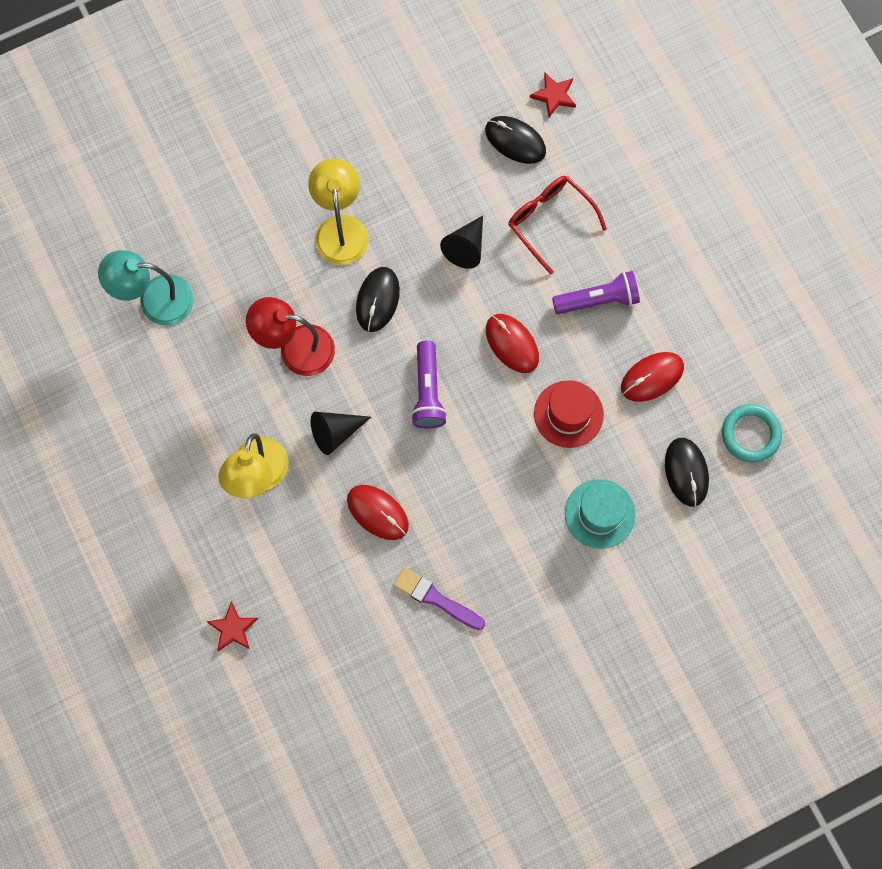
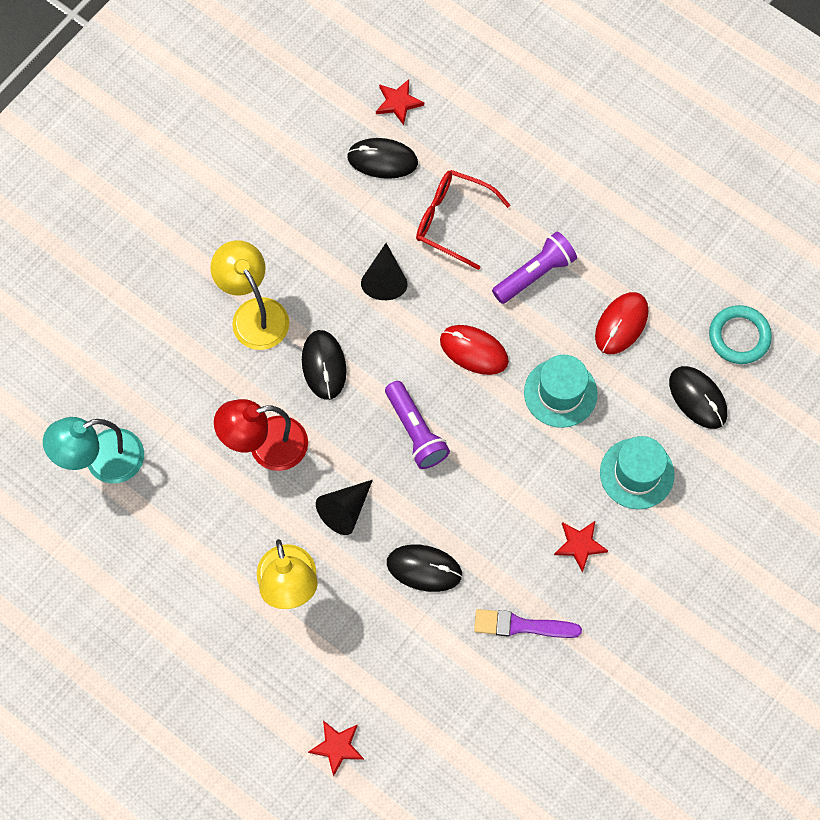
camera: 25 degrees left, 5 degrees down
(377, 512) = (424, 568): red mouse -> black mouse
(519, 553) = (580, 545): none -> red star
(568, 414) = (560, 393): red hat -> turquoise hat

